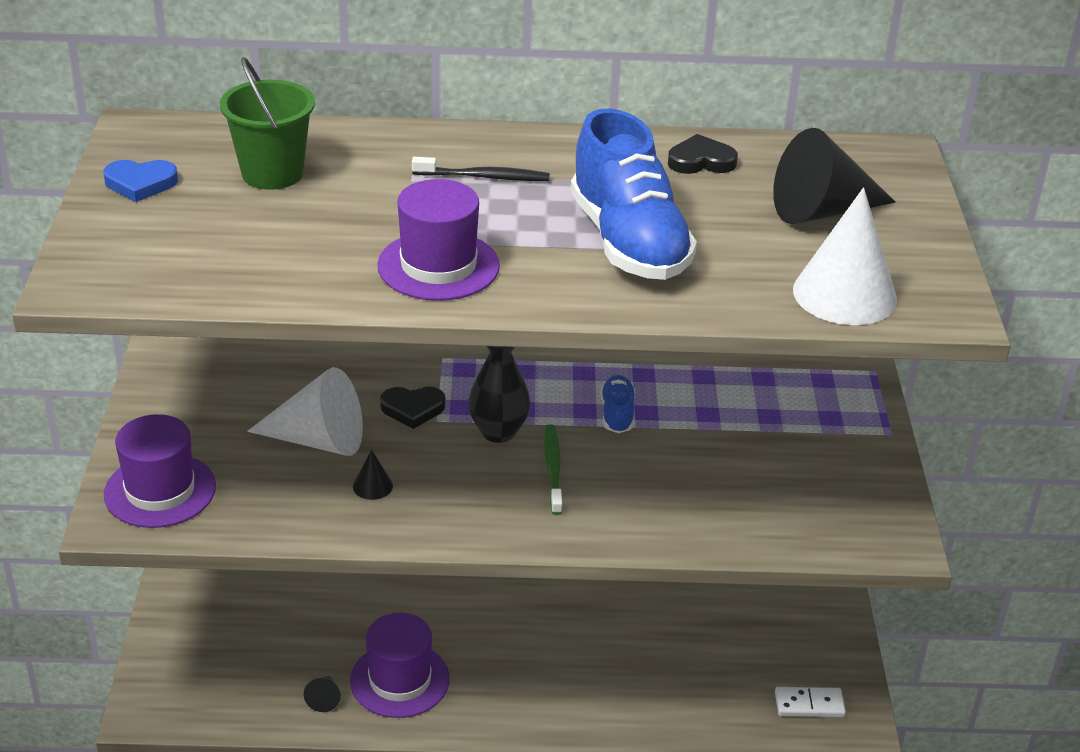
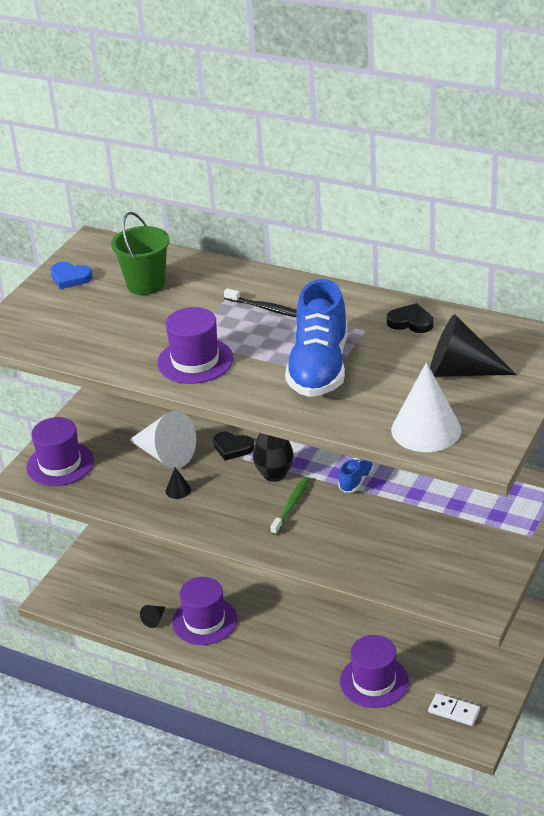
camera: 30 degrees right, 0 degrees up
(683, 696) = (374, 681): none -> purple hat

